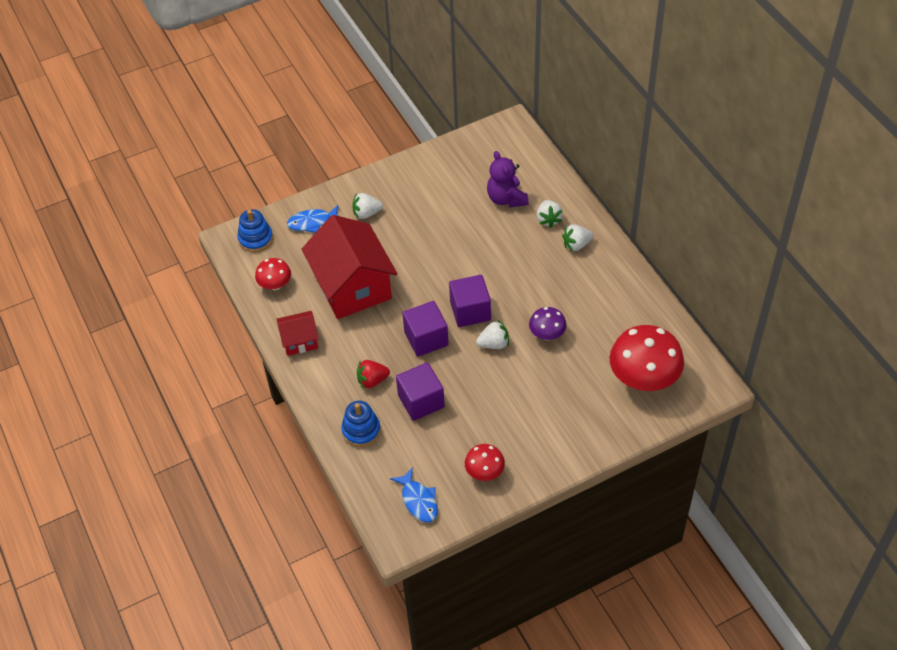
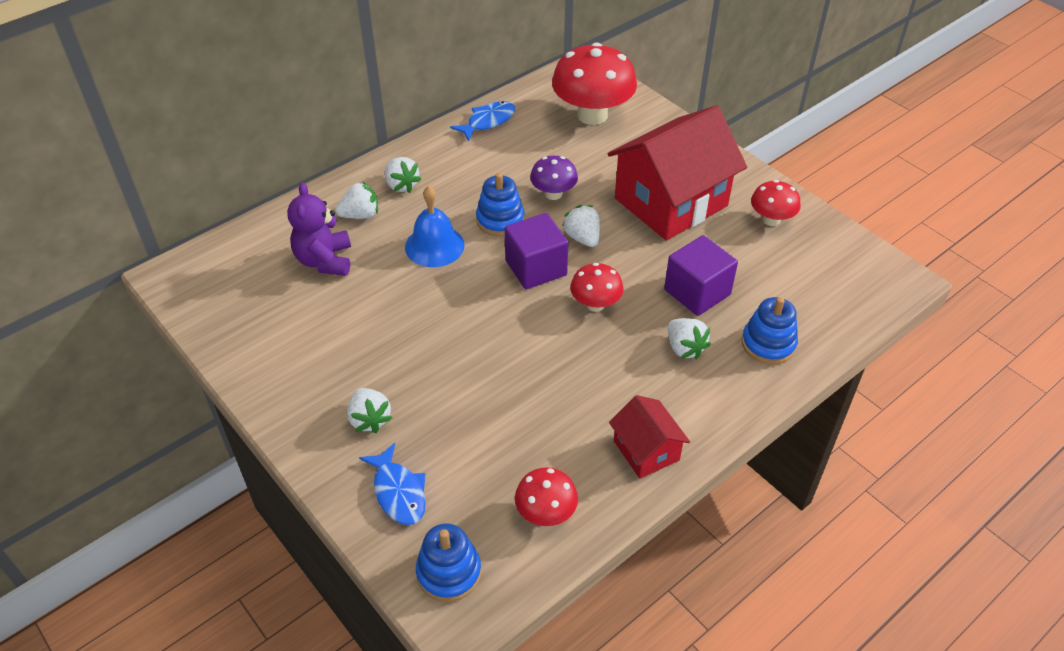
camera: 105 degrees left, 5 degrees down
(352, 286) = (524, 406): red house -> red house (671, 202)
(372, 380) = (684, 348): red strawberry -> white strawberry
(418, 500) = (839, 270): blue fish -> blue fish (488, 121)
(426, 339) = (595, 304): purple cube -> red mushroom
(506, 199) = (324, 260): purple teddy bear -> purple teddy bear turned 120 degrees clockwise
(506, 257) = (434, 246): none -> blue bell
(525, 298) = (500, 220): none -> blue stacking toy

